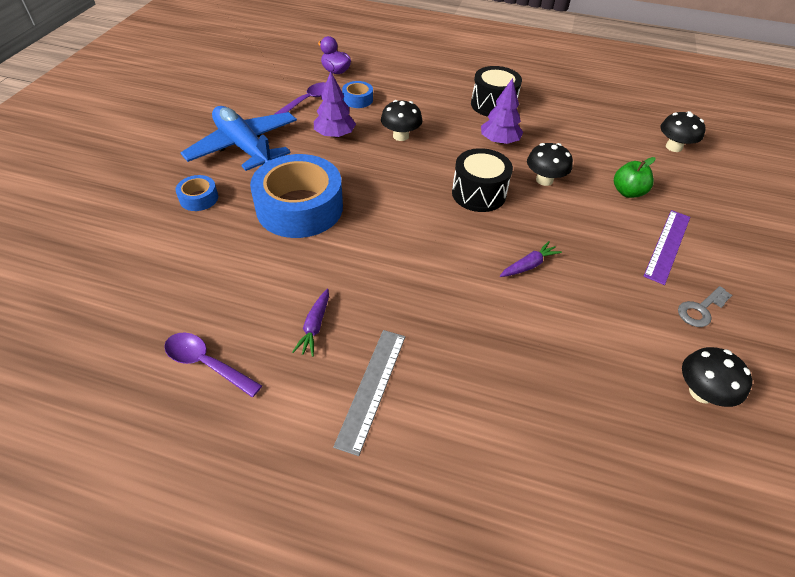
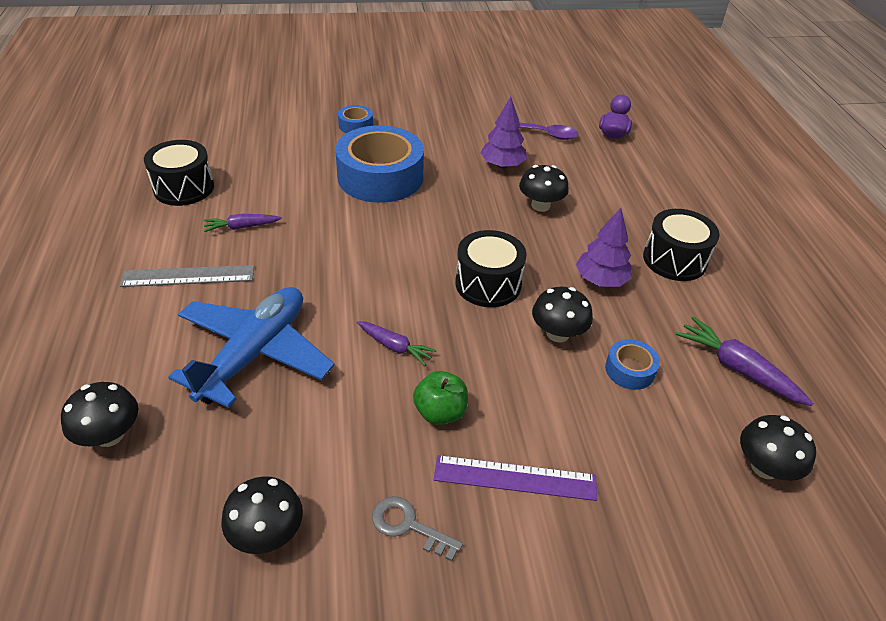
camera: 65 degrees right, 5 degrees down
(206, 363) = (184, 188): purple spoon -> black drum
(244, 147) = (438, 124): blue plane -> blue plane (254, 353)
(357, 99) = (577, 162): blue tape -> blue tape (630, 370)
(579, 493) = (110, 435): none -> black mushroom
(598, 124) = (737, 369): none -> purple carrot
(627, 192) = (600, 421): green apple -> green apple (440, 412)

